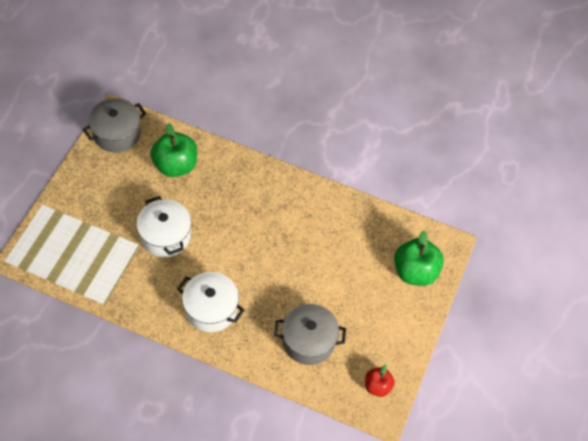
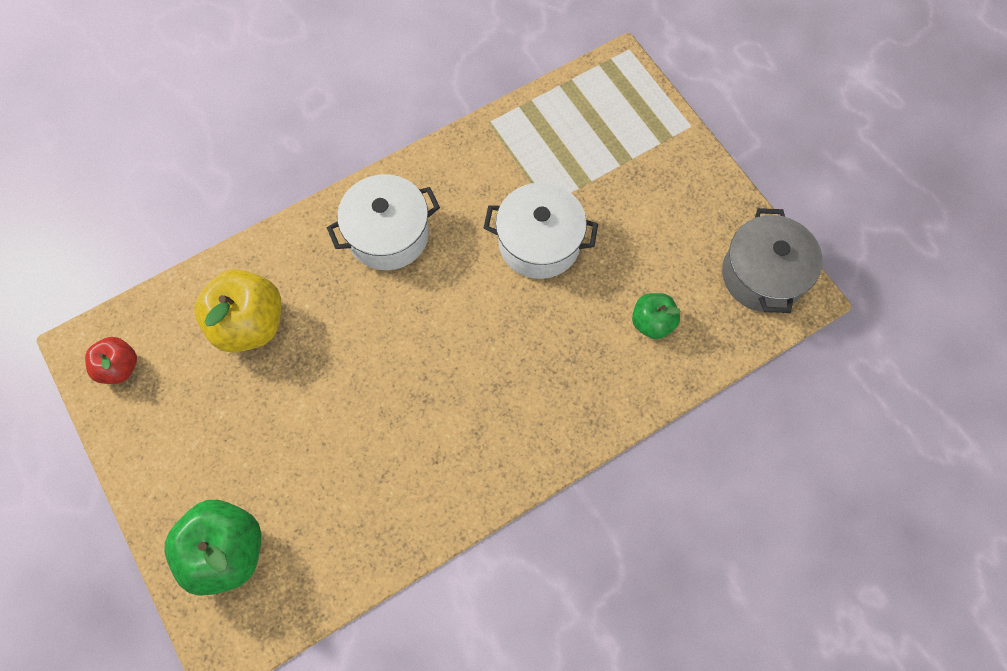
camera: 130 degrees right, 10 degrees up
(175, 165) = (652, 323): green apple -> green apple, size x0.57
(308, 341) = (249, 324): grey pot -> yellow apple

